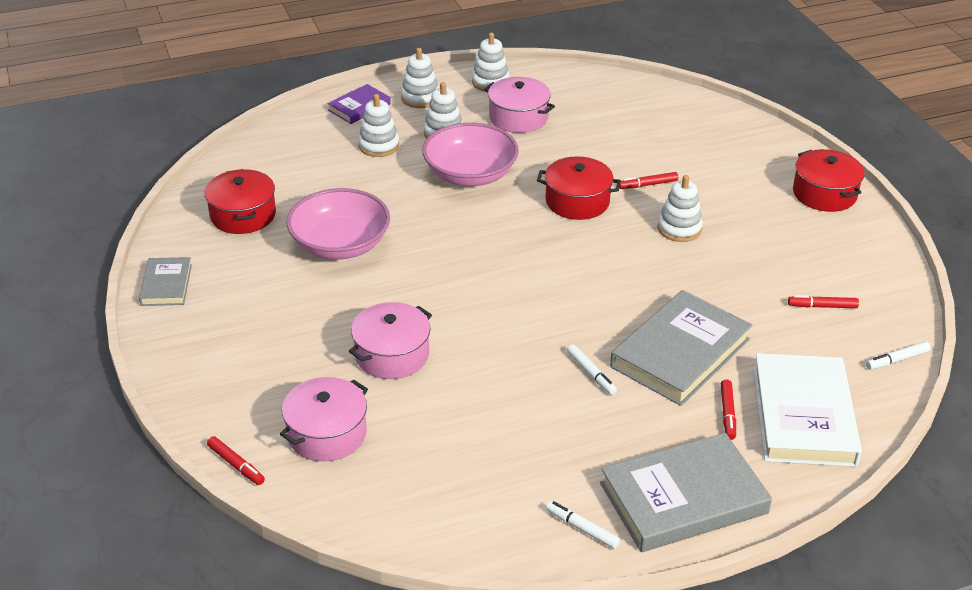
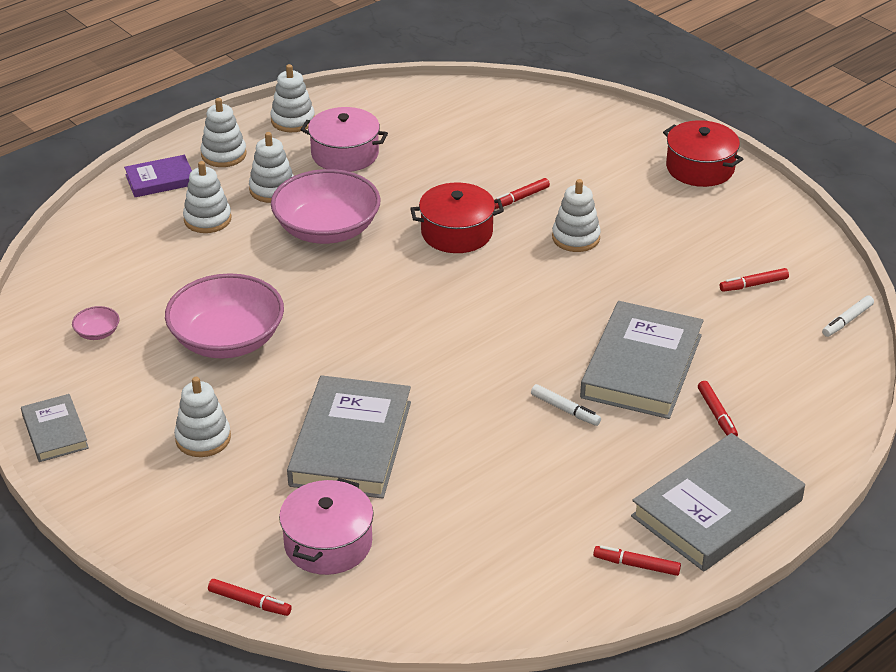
camera: 20 degrees left, 0 degrees up
(243, 215) = (97, 332): red pot -> pink bowl
(276, 319) = (203, 438): none -> white stacking toy
(359, 107) = (160, 180): purple book -> purple book turned 45 degrees clockwise
(392, 354) = (350, 443): pink pot -> grey book
(582, 528) = (636, 565): white marker -> red marker
(803, 415) = (788, 397): white book -> none

